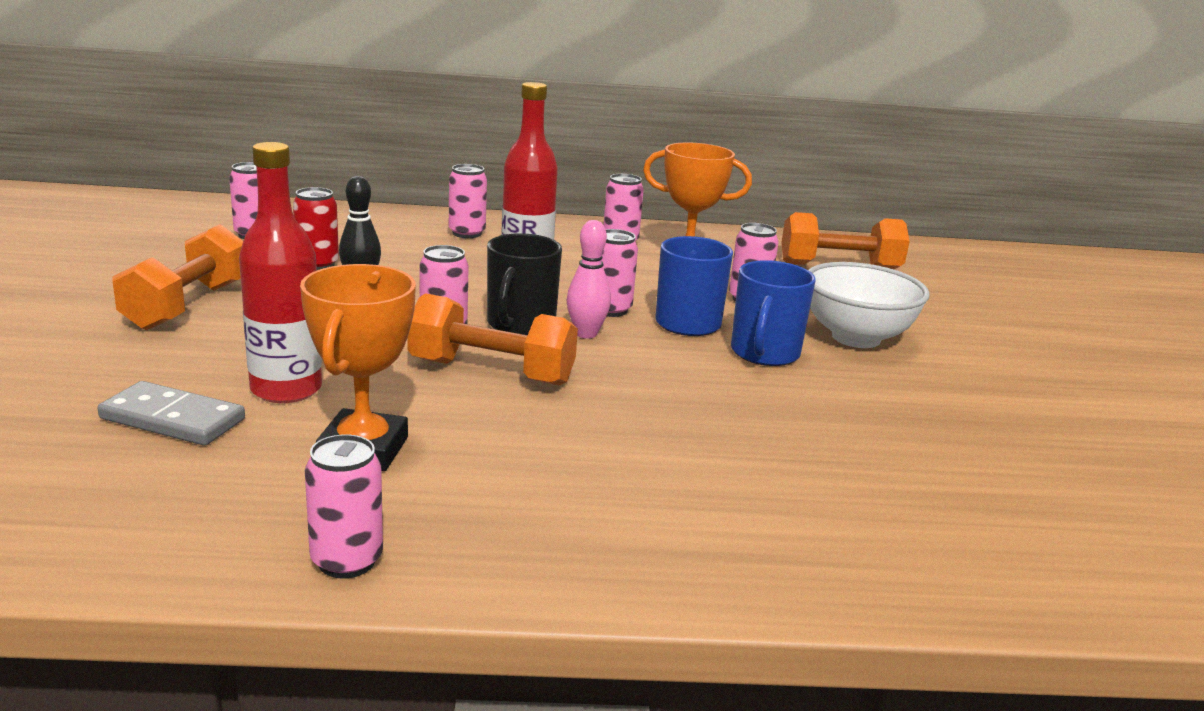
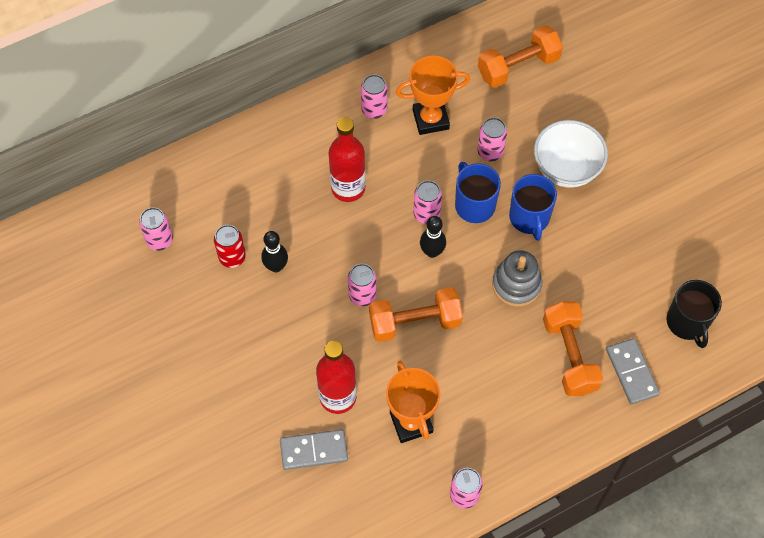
camera: 25 degrees left, 40 degrees up
(188, 305) = (214, 349): orange dumbbell -> orange dumbbell (569, 355)
(467, 233) = (277, 155): pink can -> none
(520, 324) = (393, 262): black mug -> black mug (687, 322)
(586, 334) = (432, 252): pink bowling pin -> black bowling pin
(691, 393) = (516, 284): none -> grey stacking toy
(839, 542) = (631, 372): none -> grey domino

